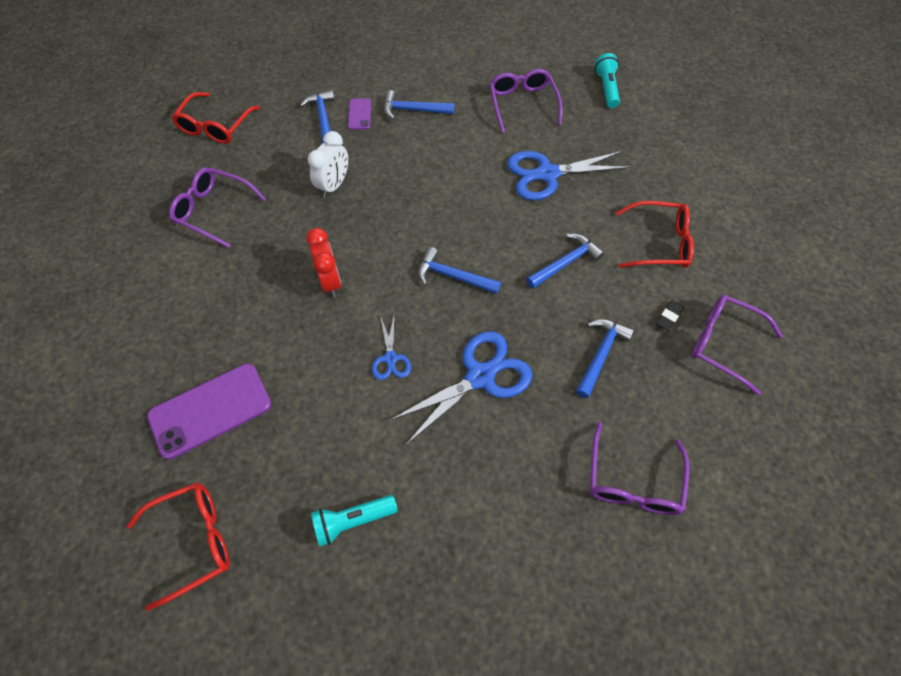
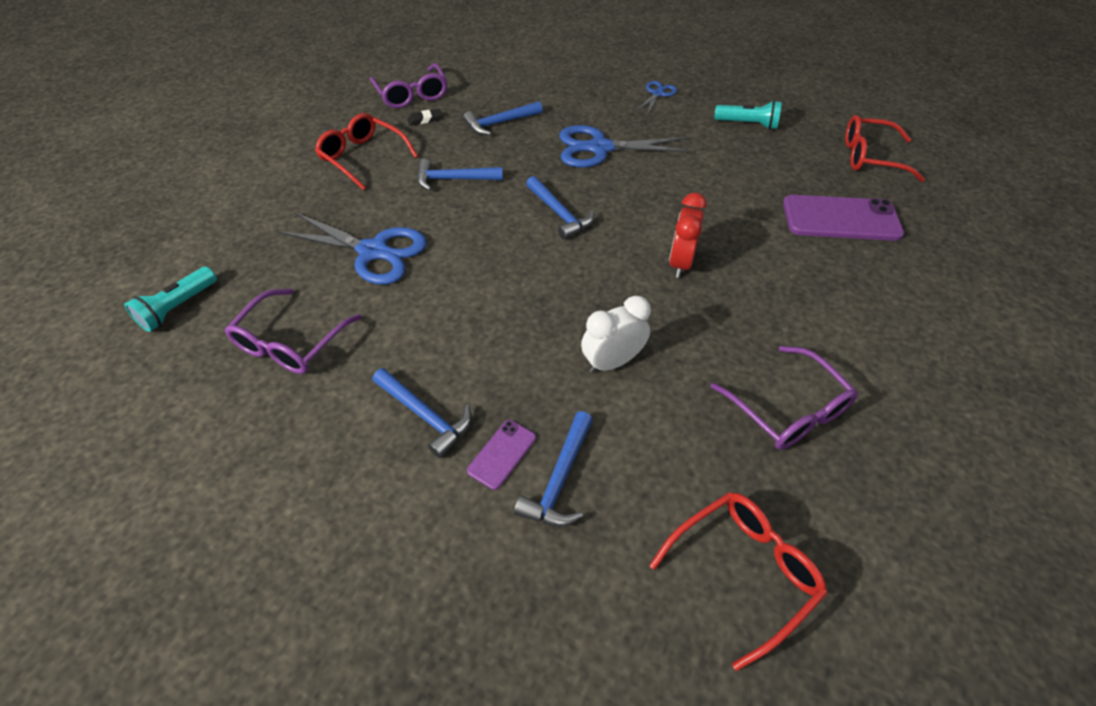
camera: 145 degrees left, 10 degrees down
(390, 358) = (662, 186): blue scissors -> blue scissors (657, 94)
(633, 482) = (553, 73): purple glasses -> none

